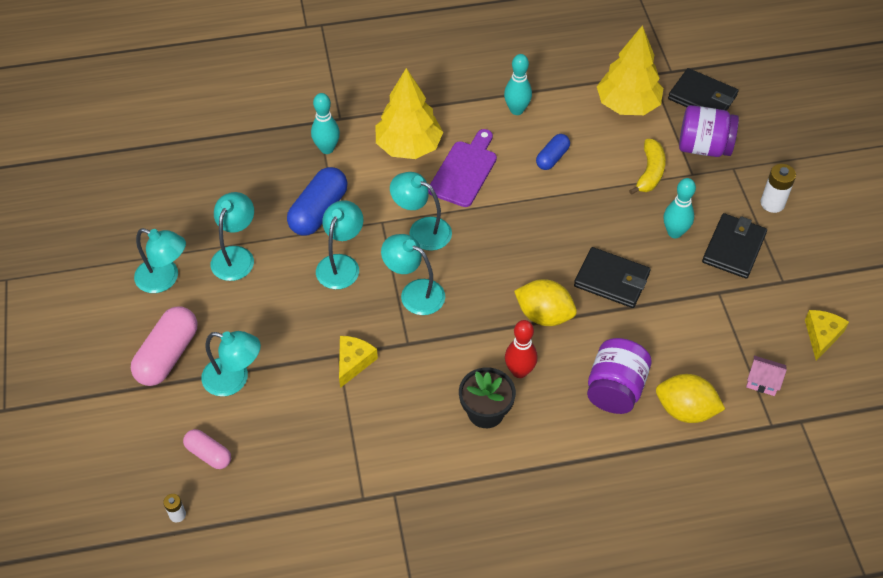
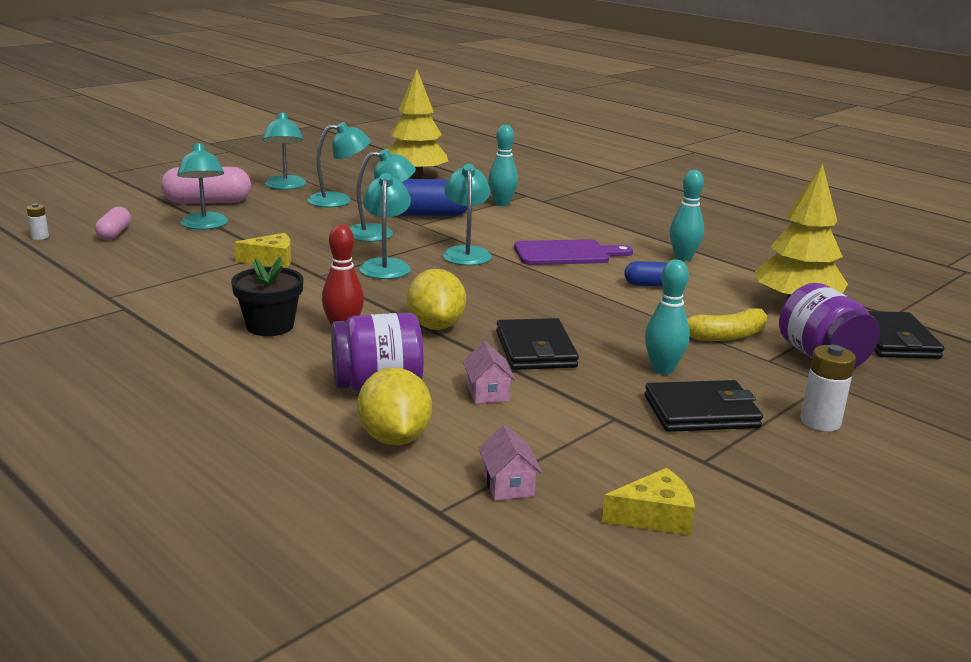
camera: 55 degrees right, 30 degrees down
(408, 146) = (556, 228): yellow tree -> yellow tree (415, 176)
(655, 336) = (487, 392): none -> pink house

